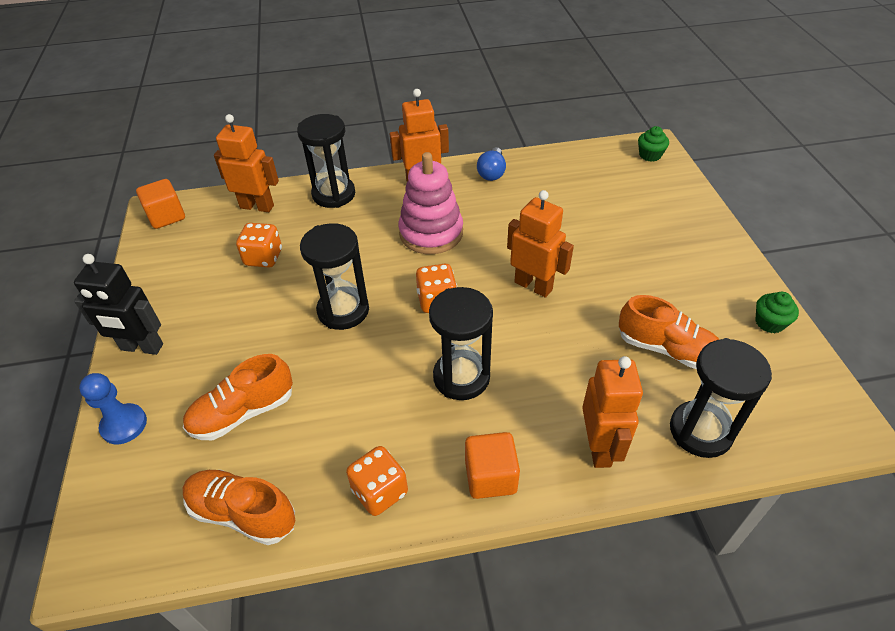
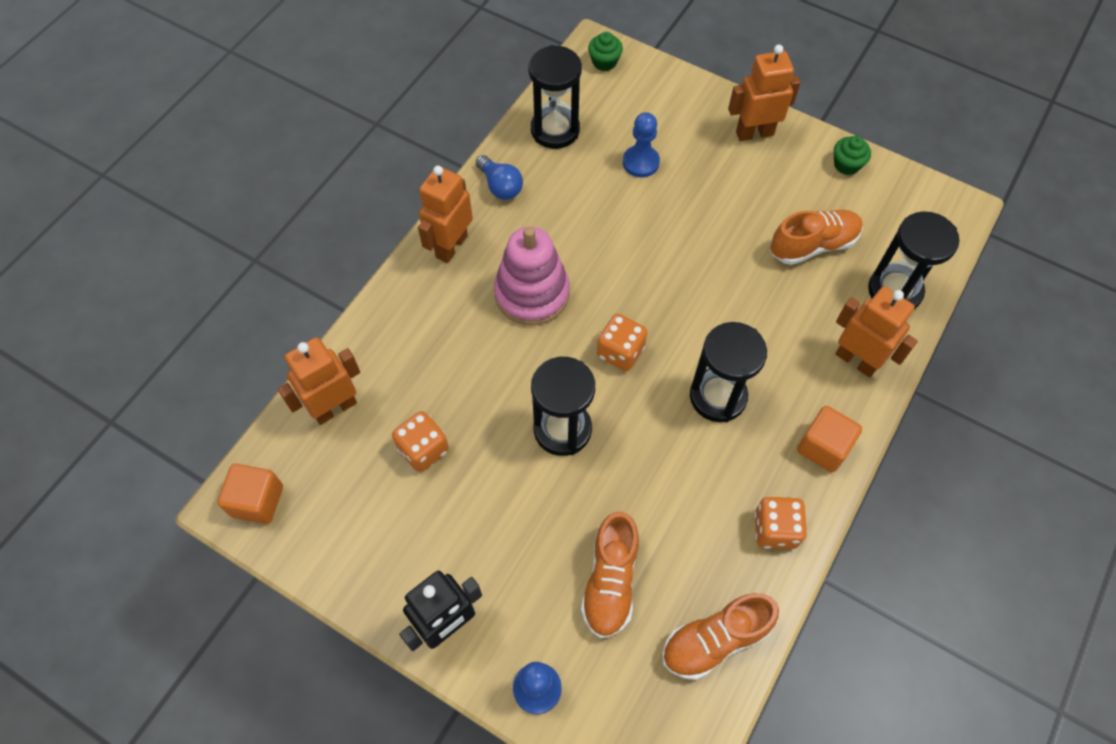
camera: 50 degrees left, 15 degrees up
(334, 194) = (390, 330): black hourglass -> black hourglass (555, 130)
(533, 286) = (670, 272): orange robot -> orange robot (754, 133)
(599, 217) = (640, 162): none -> blue pawn

